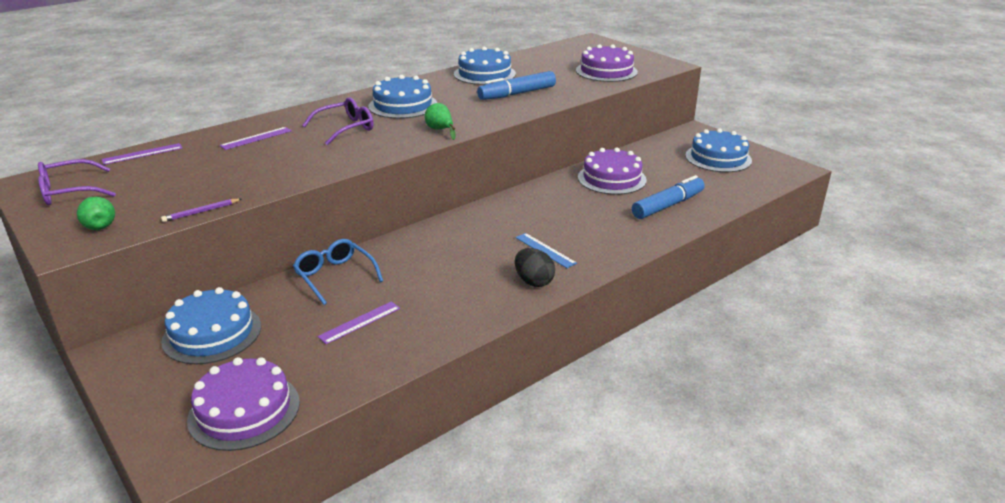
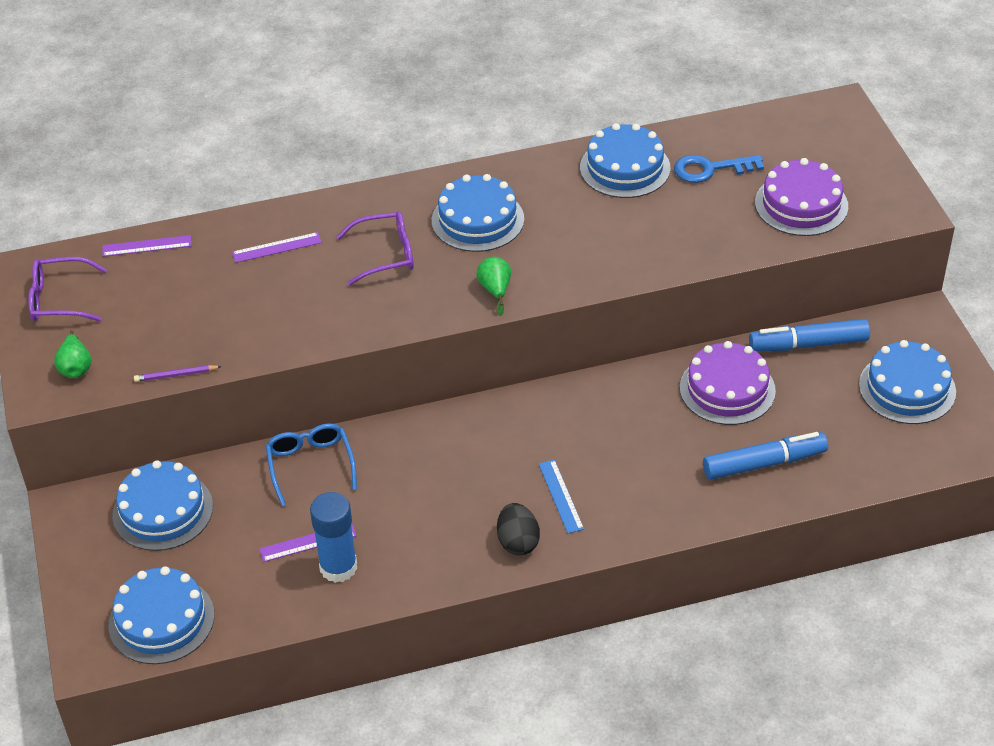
camera: 25 degrees right, 15 degrees up
(244, 410) = (161, 620): purple cake -> blue cake
(396, 331) = (338, 567): none -> blue glue stick
(517, 94) = (639, 231): blue marker -> blue marker (808, 344)
(538, 67) = (710, 169): none -> blue key

